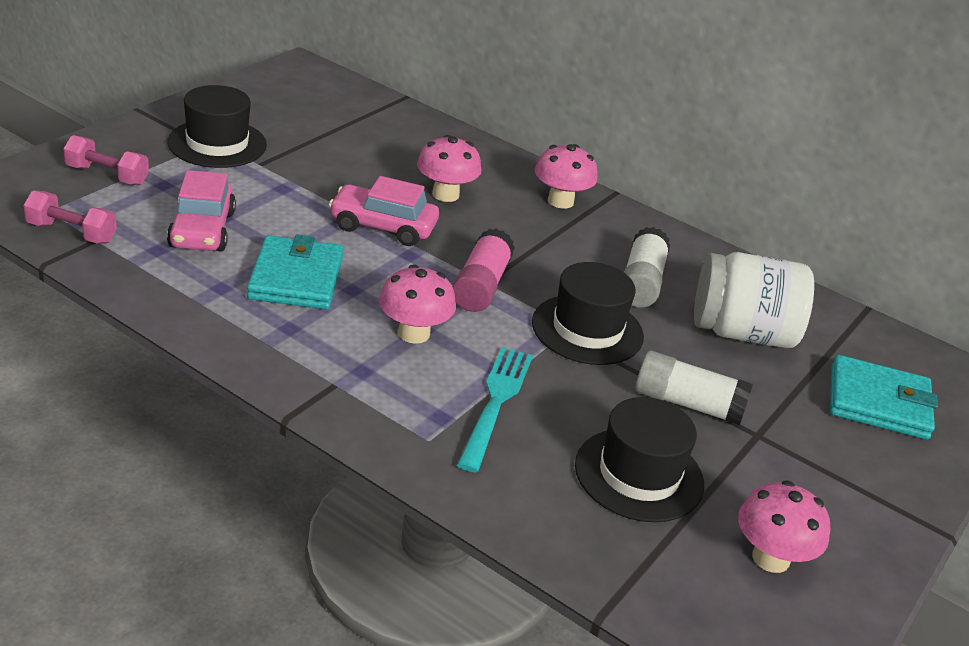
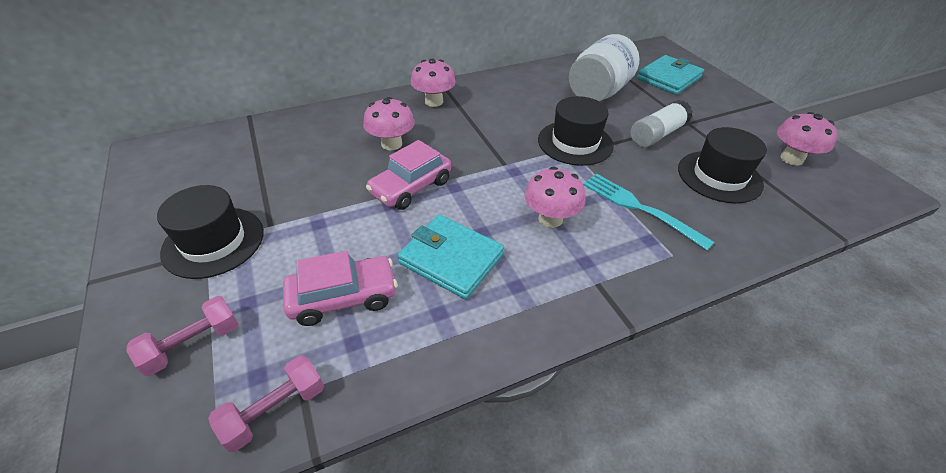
camera: 55 degrees left, 10 degrees up
(202, 230) = (343, 297): pink car -> pink car turned 45 degrees counterclockwise
(481, 286) = (509, 168): pink glue stick -> none
(641, 282) = (536, 106): white glue stick -> none

